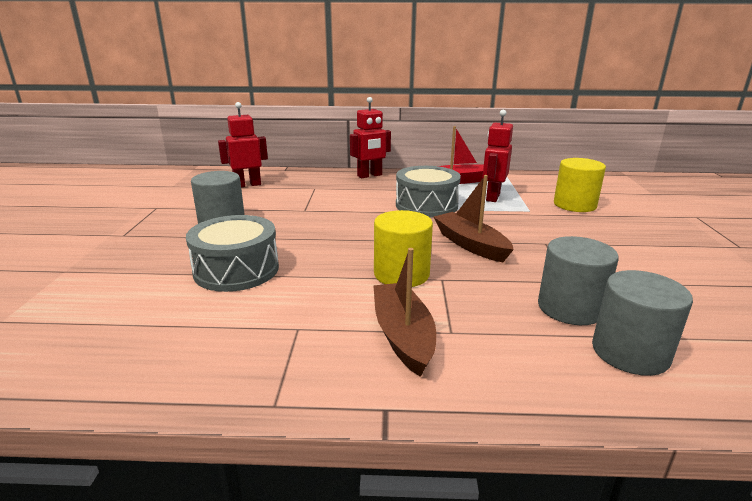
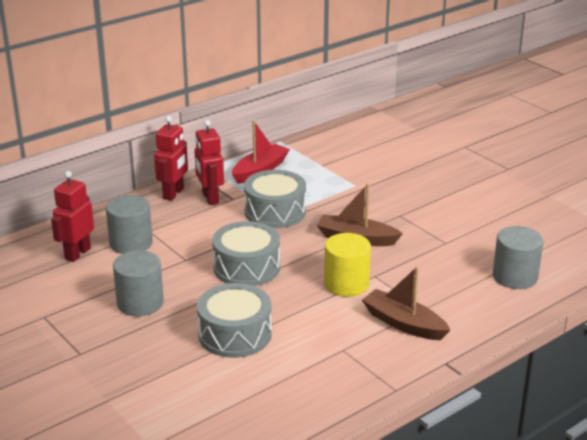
camera: 40 degrees left, 5 degrees up
(337, 230) = (246, 267): none -> grey drum
(492, 197) = (312, 181): red robot -> red robot (210, 198)
(570, 308) = (464, 262): grey cylinder -> grey cylinder (131, 243)
(574, 205) = (379, 165): yellow cylinder -> none

